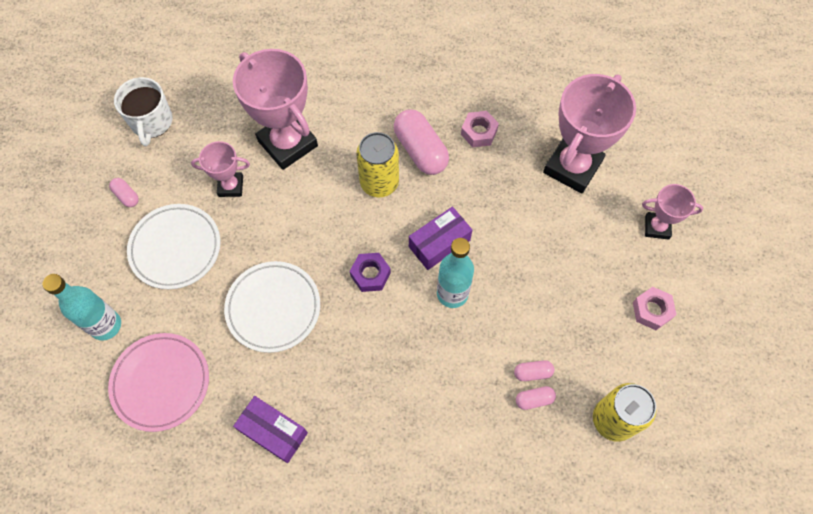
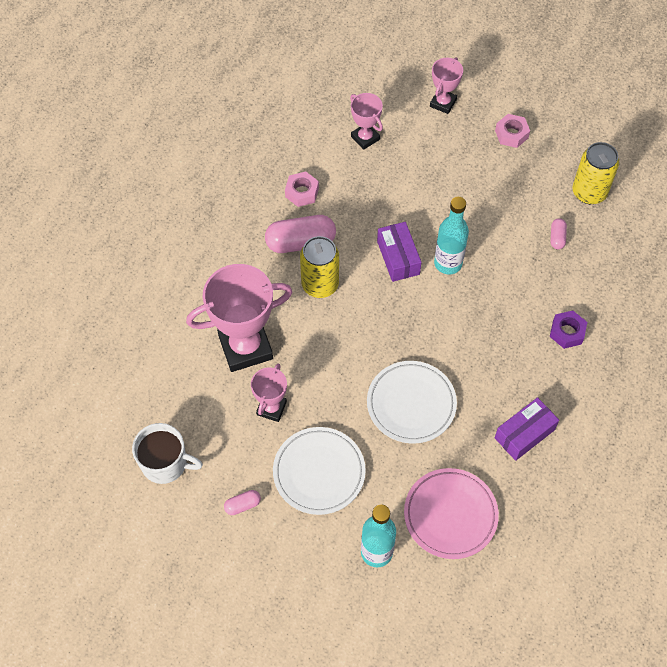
camera: 70 degrees left, 5 degrees down
(370, 274) = (407, 318): purple nut -> purple nut (567, 332)
(532, 373) = (535, 231): pink capsule -> none
(572, 167) = (365, 138): pink trophy -> pink trophy, size x0.52

